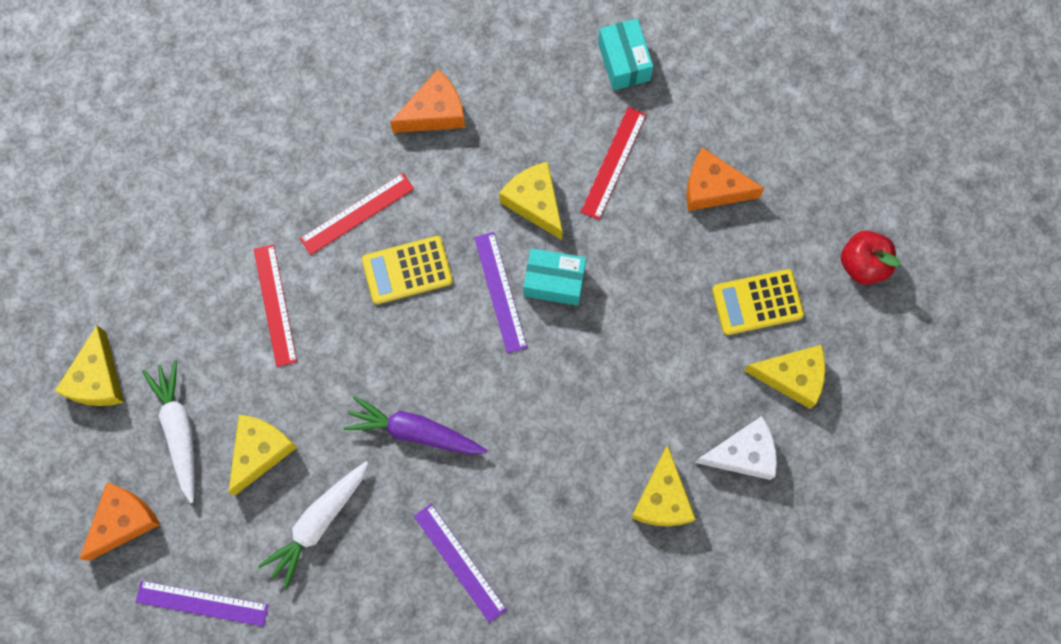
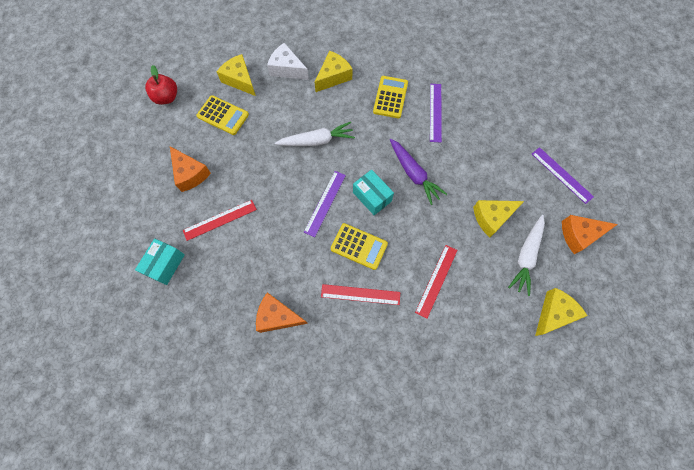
camera: 140 degrees left, 5 degrees down
(318, 523) = (486, 169): white carrot -> white carrot (317, 141)
(535, 202) = (272, 230): yellow cheese -> none
(547, 533) = (390, 97): none -> yellow calculator
(554, 281) = (297, 189): turquoise box -> turquoise box (372, 197)

